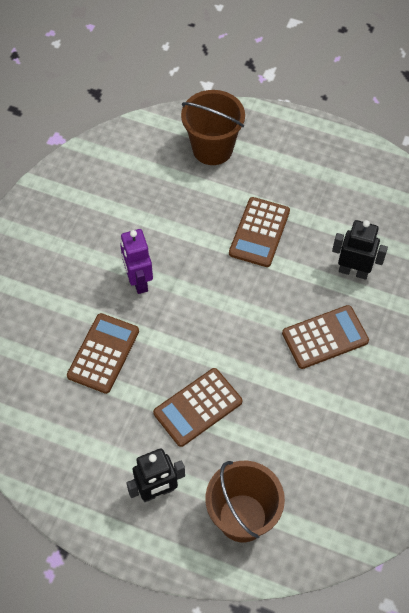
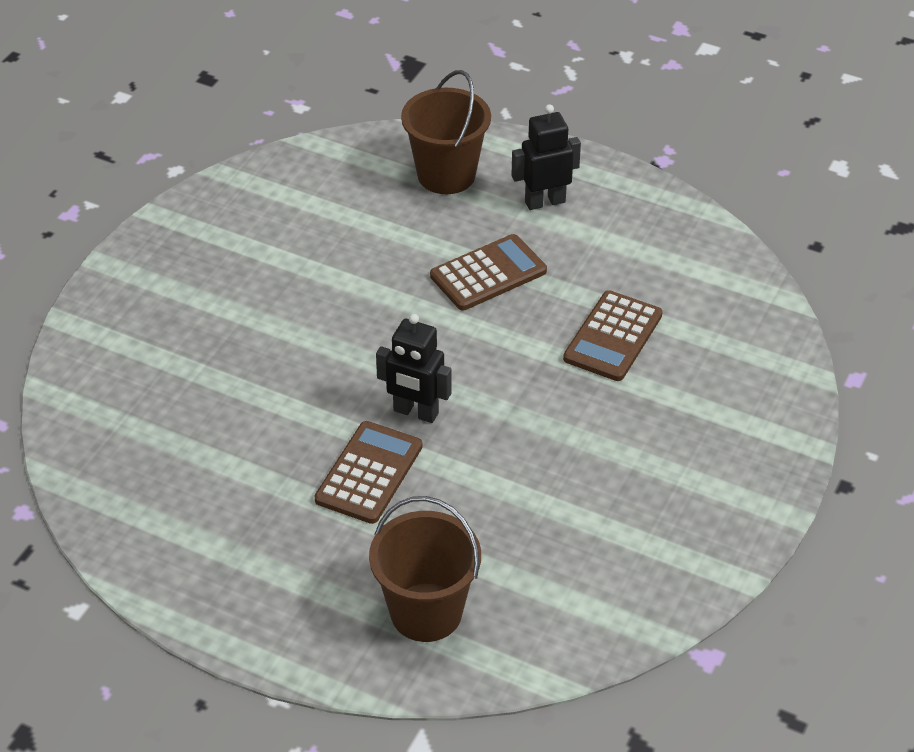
camera: 175 degrees left, 15 degrees down
(138, 281) = (562, 419): purple robot -> none
(325, 337) = (303, 335): brown calculator -> none
(353, 271) = (238, 411): black robot -> black robot (415, 412)

